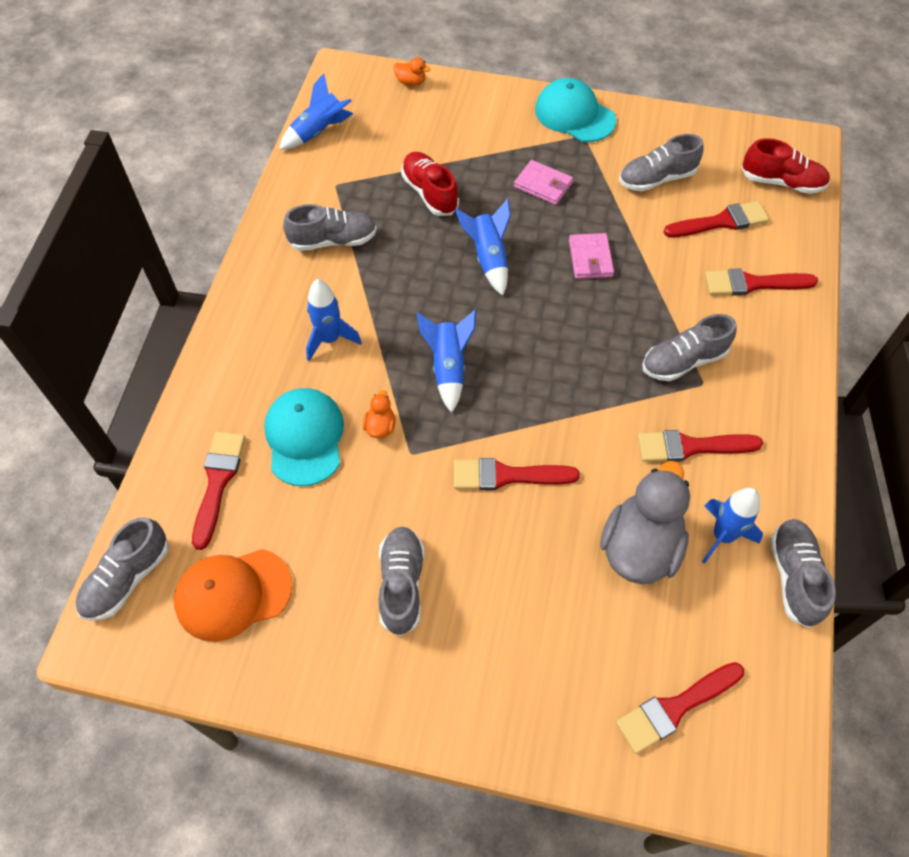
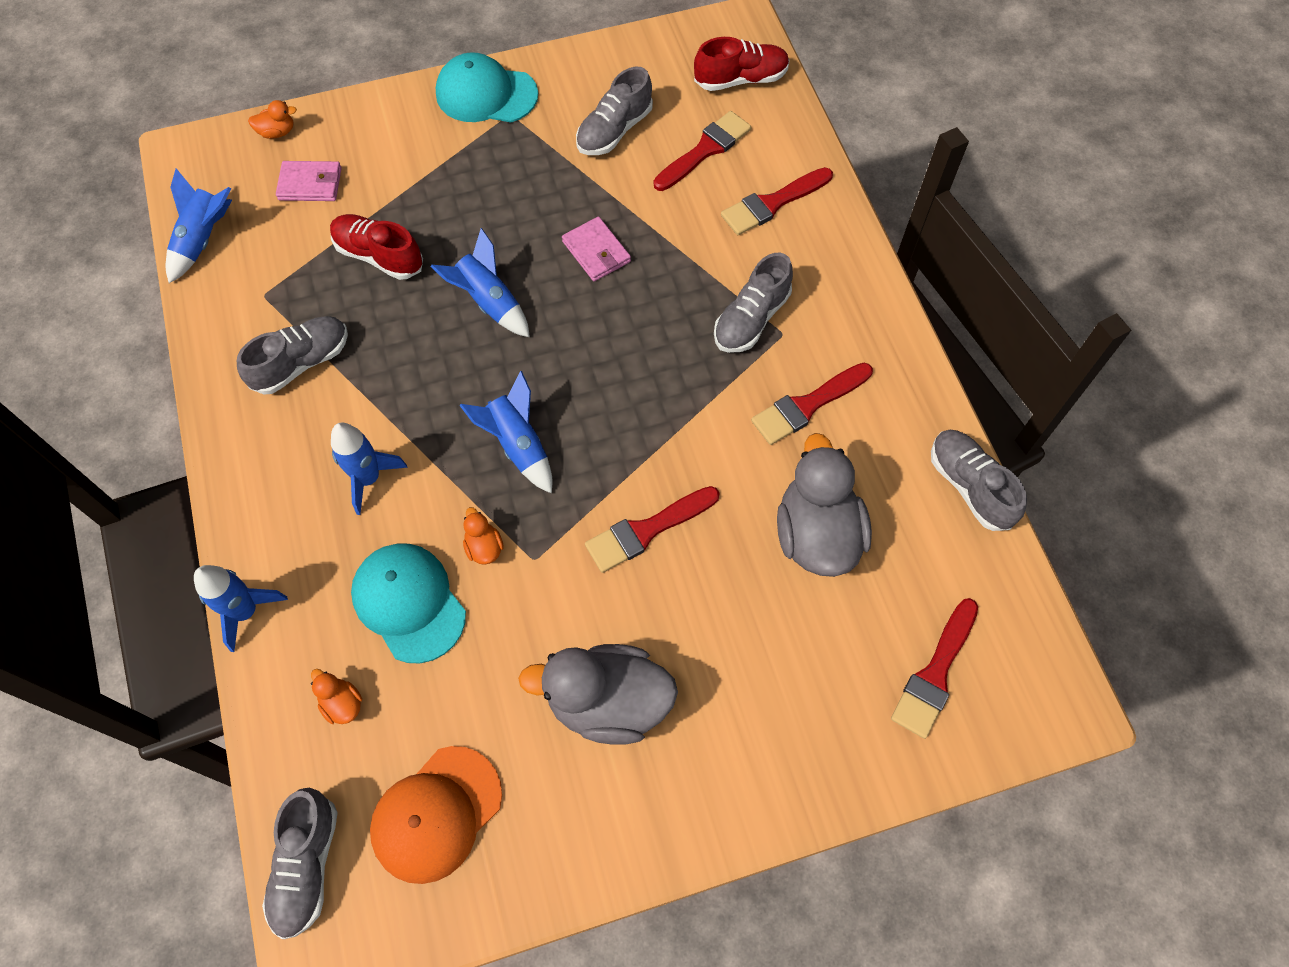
camera: 30 degrees left, 5 degrees up
(218, 482) = (342, 703): red brush -> orange duck
(401, 584) = (608, 702): grey shoe -> grey duck
(543, 185) = (499, 191): pink wallet -> pink wallet (310, 184)
(722, 536) = (885, 481): blue rocket -> blue rocket (246, 611)

